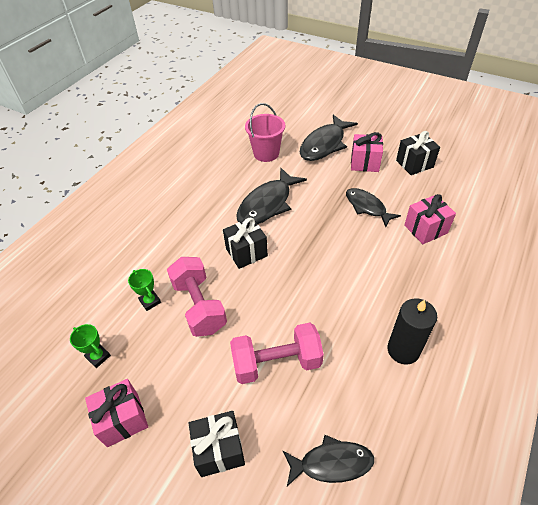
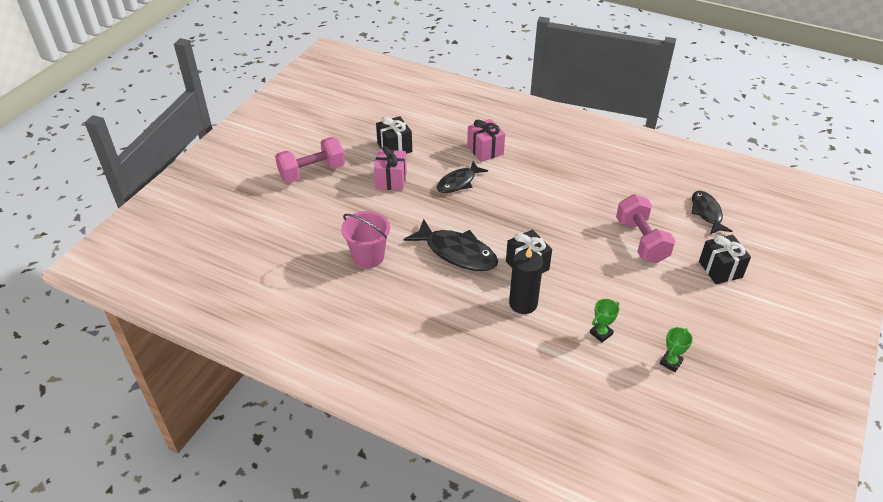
camera: 95 degrees left, 5 degrees down
(123, 419) = (720, 331): pink gift -> none
(199, 306) = (598, 295): pink dumbbell -> pink dumbbell (312, 172)
(324, 144) = (356, 208): black fish -> none
(403, 350) = (611, 174): black candle -> black candle (523, 303)

